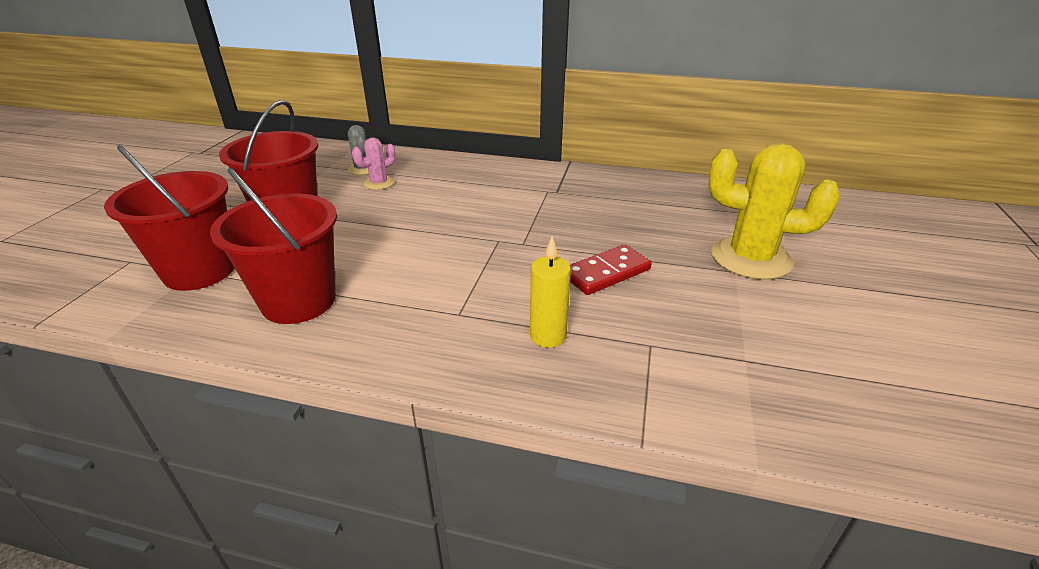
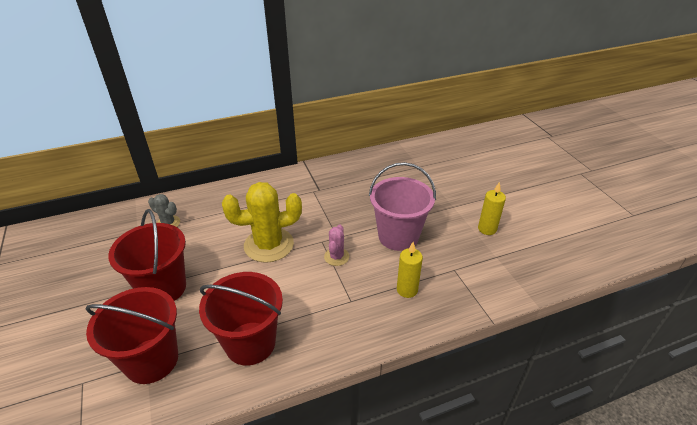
camera: 35 degrees left, 5 degrees up
(379, 183) = (195, 230): pink cactus -> pink cactus (336, 257)
(606, 273) = (398, 236): red domino -> pink bucket
(750, 258) = (453, 195): yellow cactus -> yellow cactus (269, 245)
(766, 318) = (487, 229): none -> yellow candle

